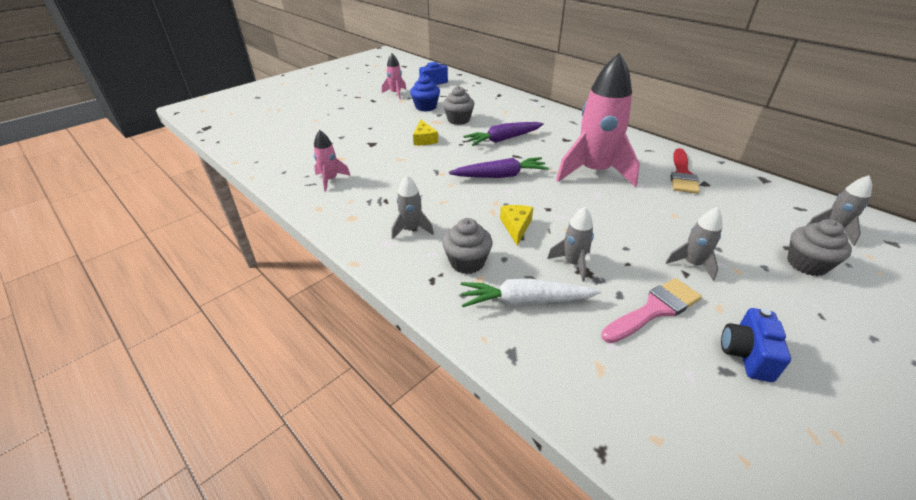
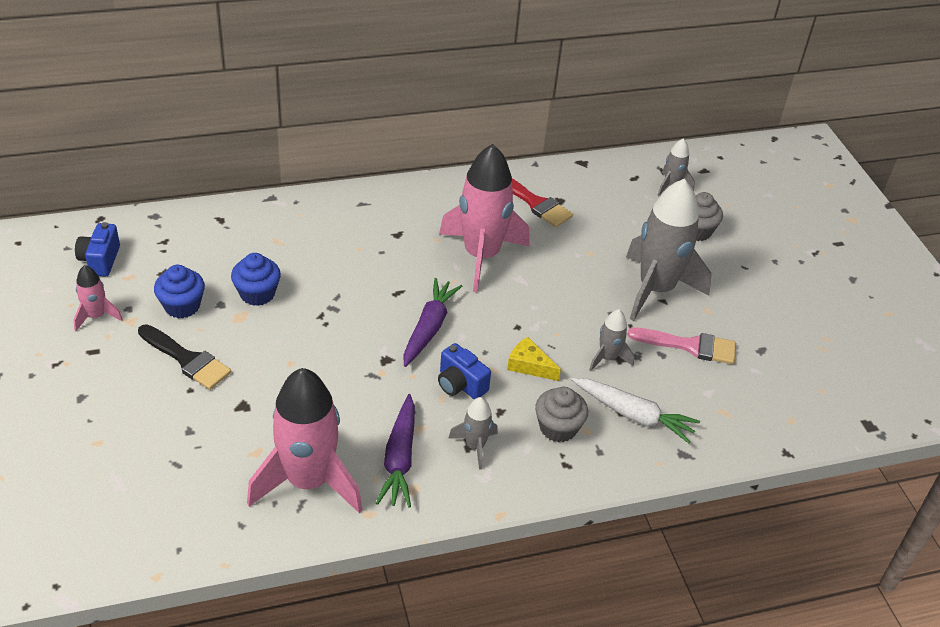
camera: 65 degrees left, 5 degrees up
(330, 180) = (308, 481): pink rocket -> pink rocket, size x2.15
(390, 120) = (187, 359): none -> black brush
(424, 139) = (280, 350): yellow cheese -> none
(458, 120) = (257, 294): grey cupcake -> blue cupcake
(503, 139) = (350, 282): purple carrot -> purple carrot (400, 458)
(525, 301) = (633, 415): white carrot -> white carrot turned 90 degrees counterclockwise
(654, 310) = (689, 346): pink brush -> pink brush turned 105 degrees clockwise
(692, 264) = (656, 289): grey rocket -> grey rocket, size x2.15
(746, 355) = (754, 330): blue camera -> blue camera (460, 384)

